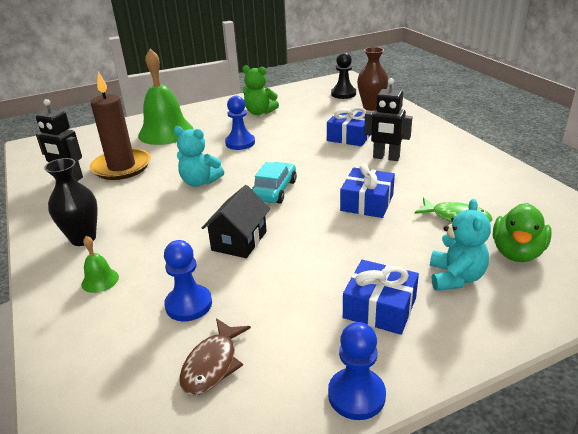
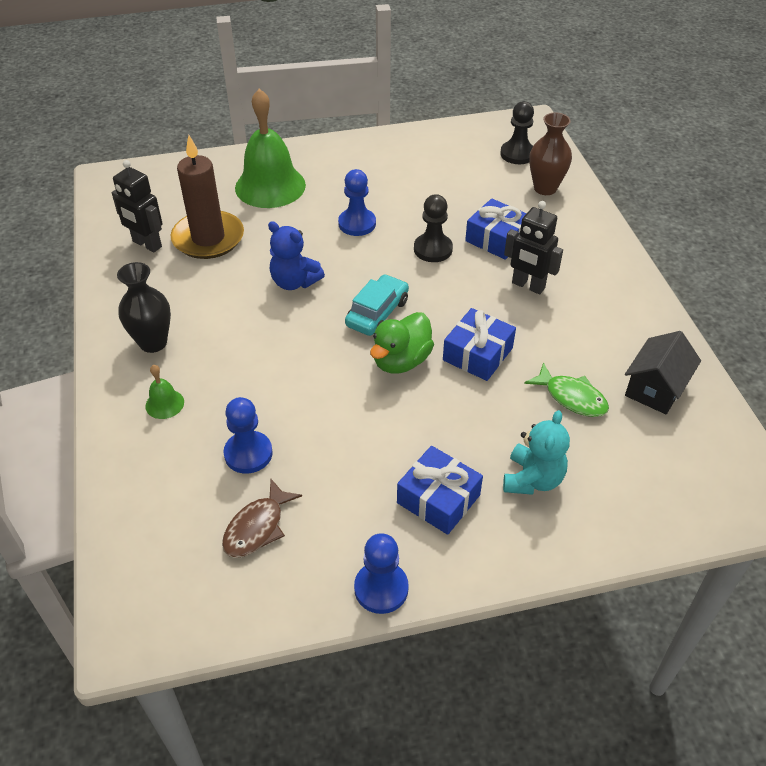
camera: 10 degrees right, 15 degrees up
(200, 182) = (294, 282): turquoise teddy bear -> blue teddy bear
(239, 241) = (318, 381): black house -> black house (655, 388)
(259, 112) = (396, 170): green teddy bear -> none
(304, 148) = (433, 249): none -> black pawn
(517, 252) = (615, 461): green duck -> green duck (401, 361)

